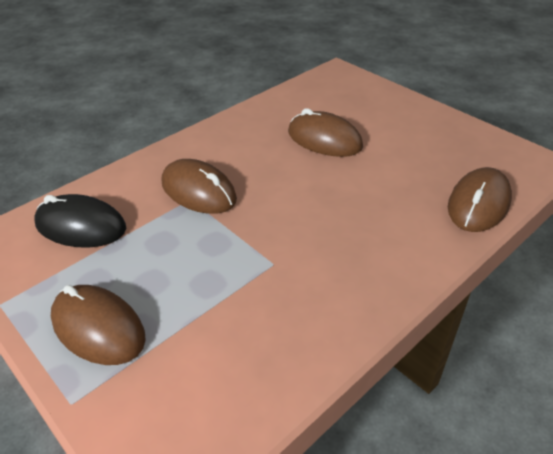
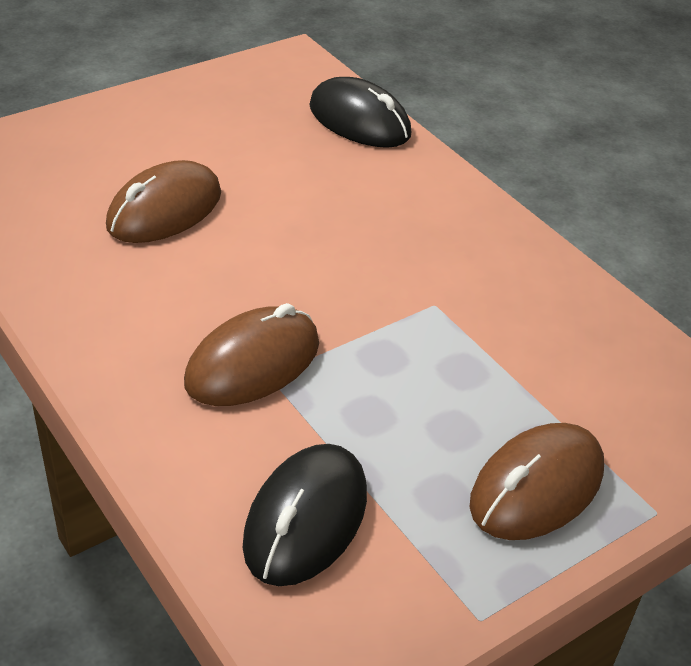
camera: 85 degrees left, 0 degrees up
(478, 204) = (359, 121): brown mouse -> black mouse

